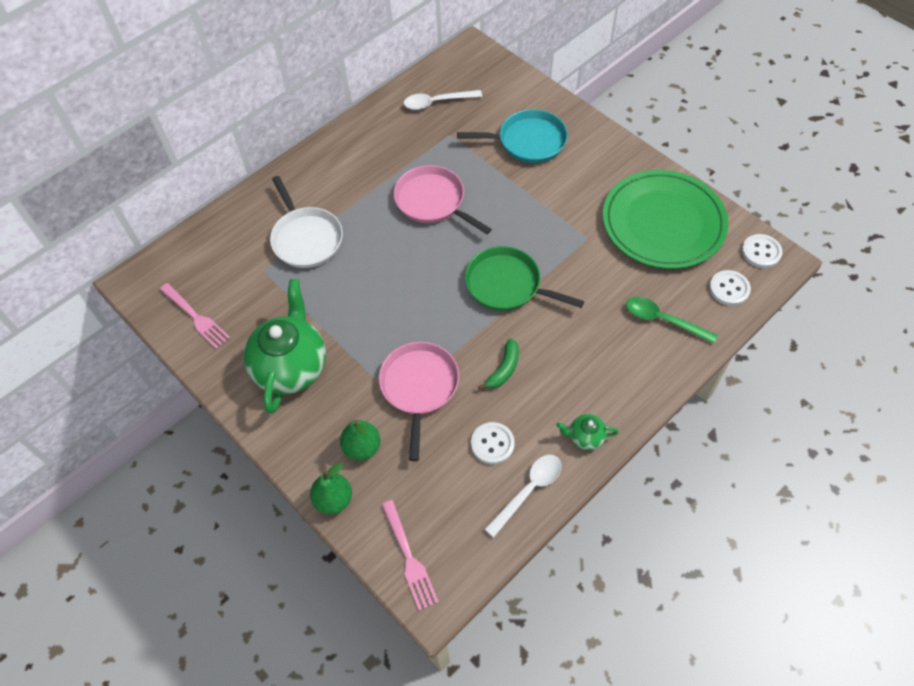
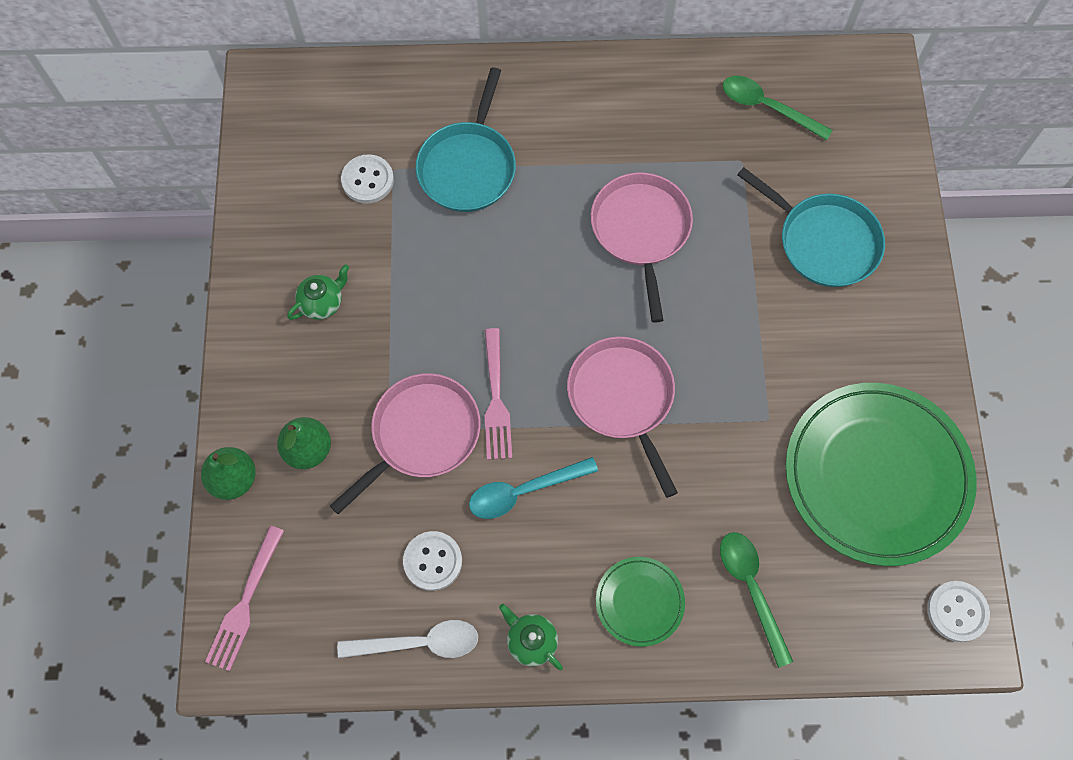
camera: 40 degrees right, 10 degrees up
(195, 317) = (284, 169): pink fork -> pink fork (495, 398)
(291, 367) = (322, 303): green teapot -> green teapot, size x0.44
(306, 238) = (468, 167): white pan -> turquoise pan
(437, 102) = (767, 107): white spoon -> green spoon
(504, 369) = (524, 491): green banana -> turquoise spoon
(507, 285) = (622, 398): green pan -> pink pan
(618, 371) = (639, 602): none -> green plate
(729, 289) = (868, 621): white button -> white button (367, 180)

